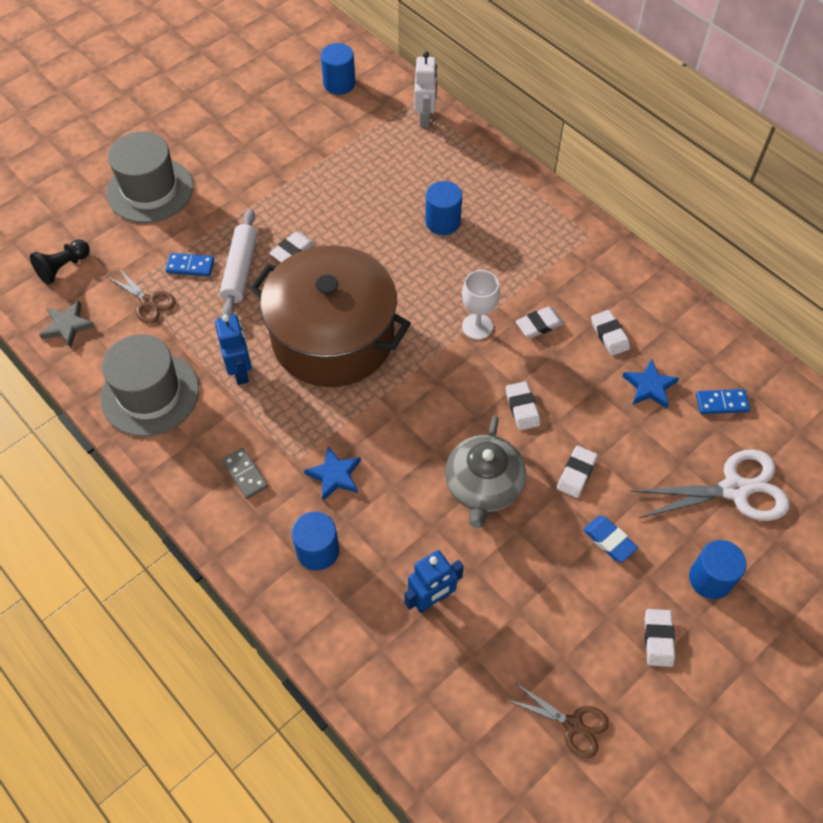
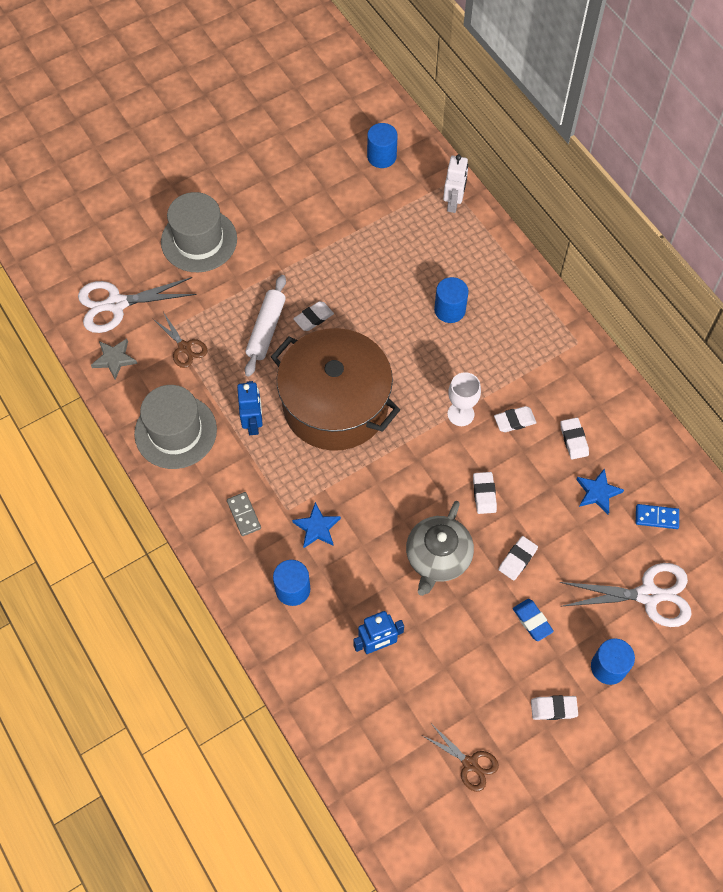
camera: 10 degrees right, 5 degrees up
(63, 268) = (117, 304): black pawn -> white scissors
(190, 266) = (224, 319): blue domino -> none
(658, 639) = (553, 708): white eraser -> white eraser turned 75 degrees clockwise

